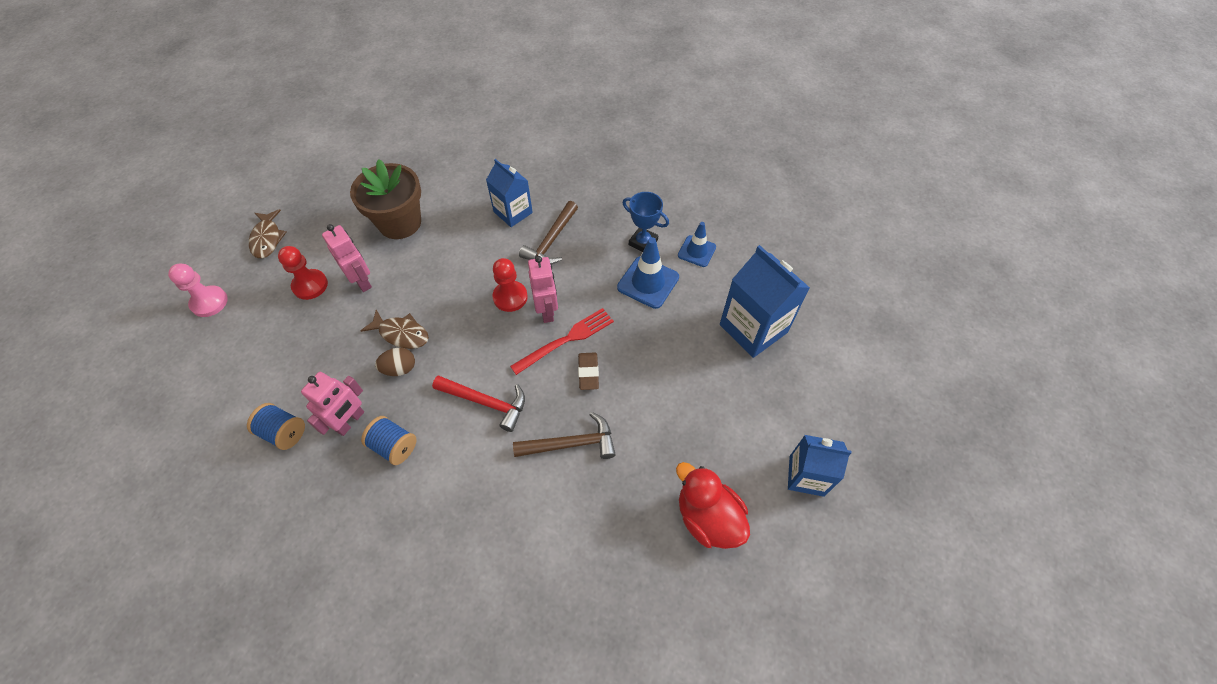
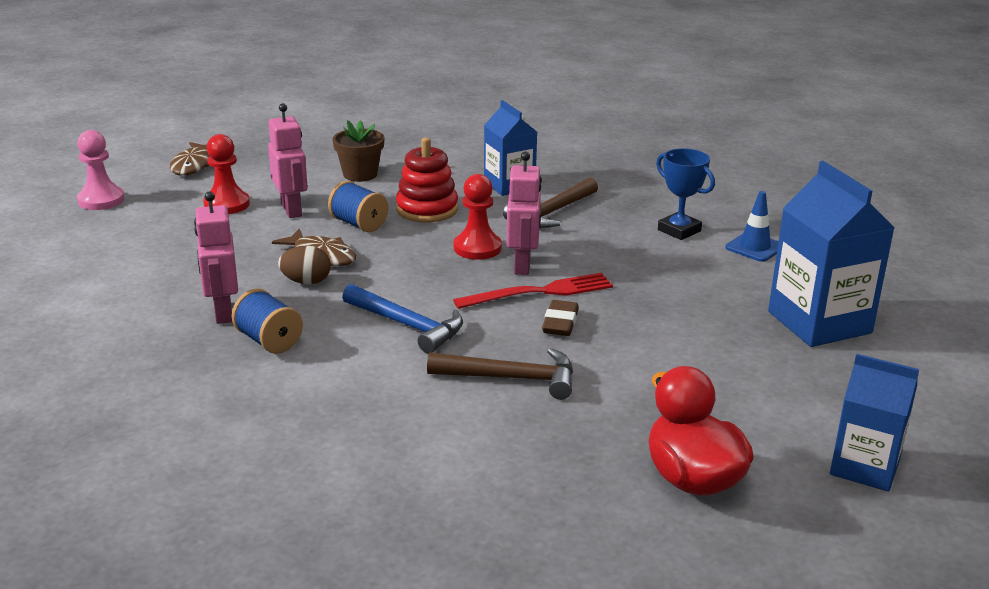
camera: 15 degrees right, 30 degrees down
(284, 432) = (135, 308): blue spool -> blue spool (359, 224)
(350, 421) = (223, 312): pink robot -> pink robot turned 120 degrees clockwise
(400, 223) = (360, 174): brown flower pot -> brown flower pot, size x0.60
(461, 257) = (427, 209): none -> red stacking toy
(486, 402) = (408, 325): red hammer -> blue hammer
(648, 282) = (674, 263): blue traffic cone -> none

